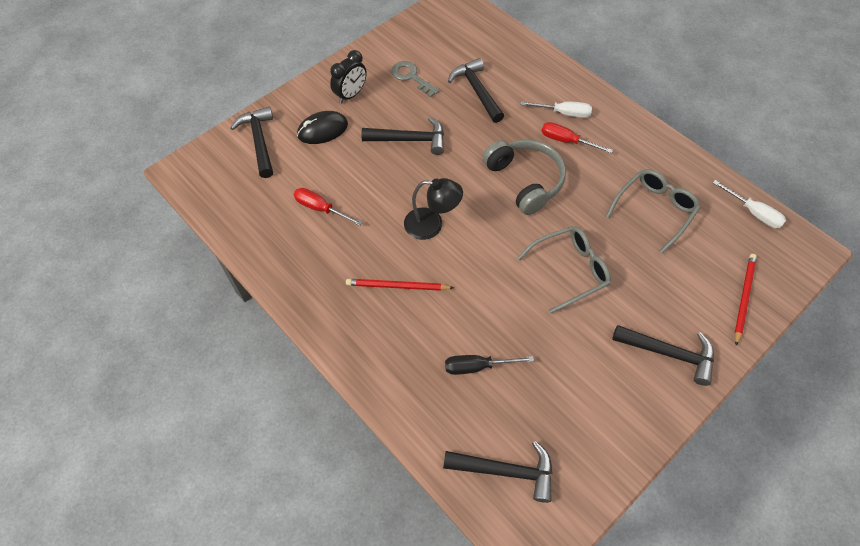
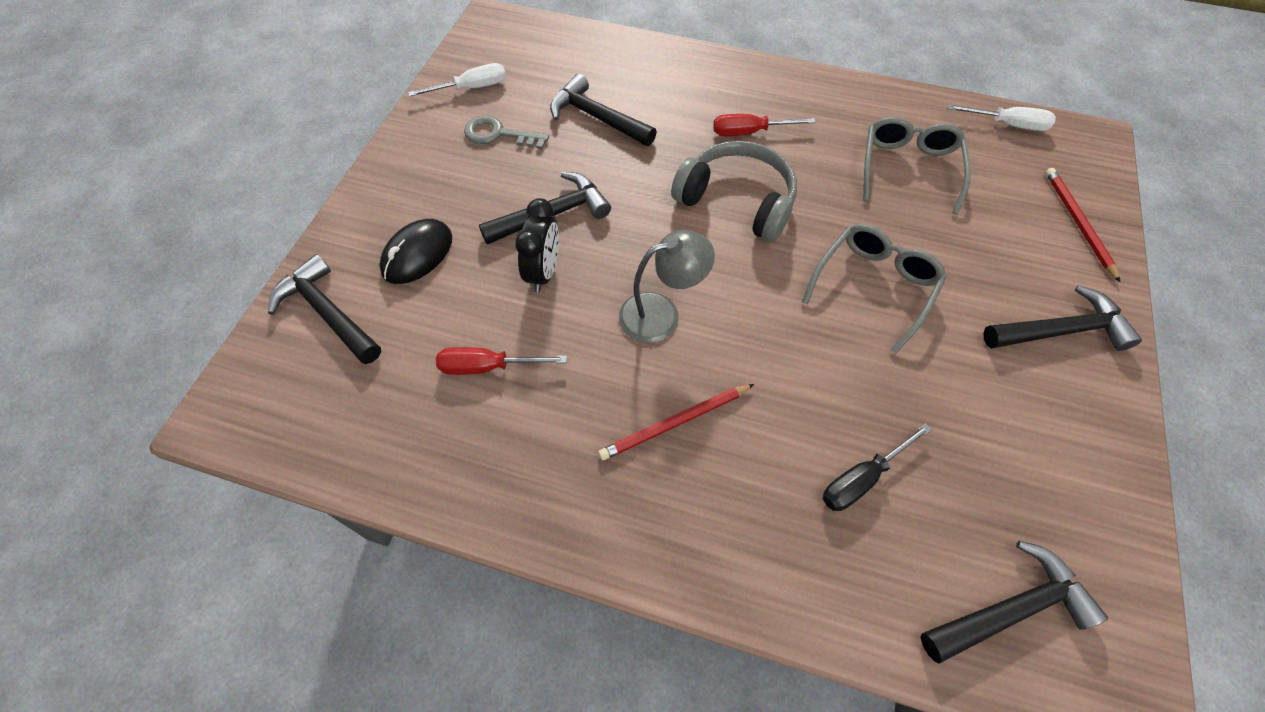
camera: 30 degrees left, 0 degrees up
(351, 95) = (428, 190): black clock -> black clock (543, 272)
(431, 225) = (661, 313): black lamp -> grey lamp
(563, 113) = (721, 102): white screwdriver -> white screwdriver (471, 88)

